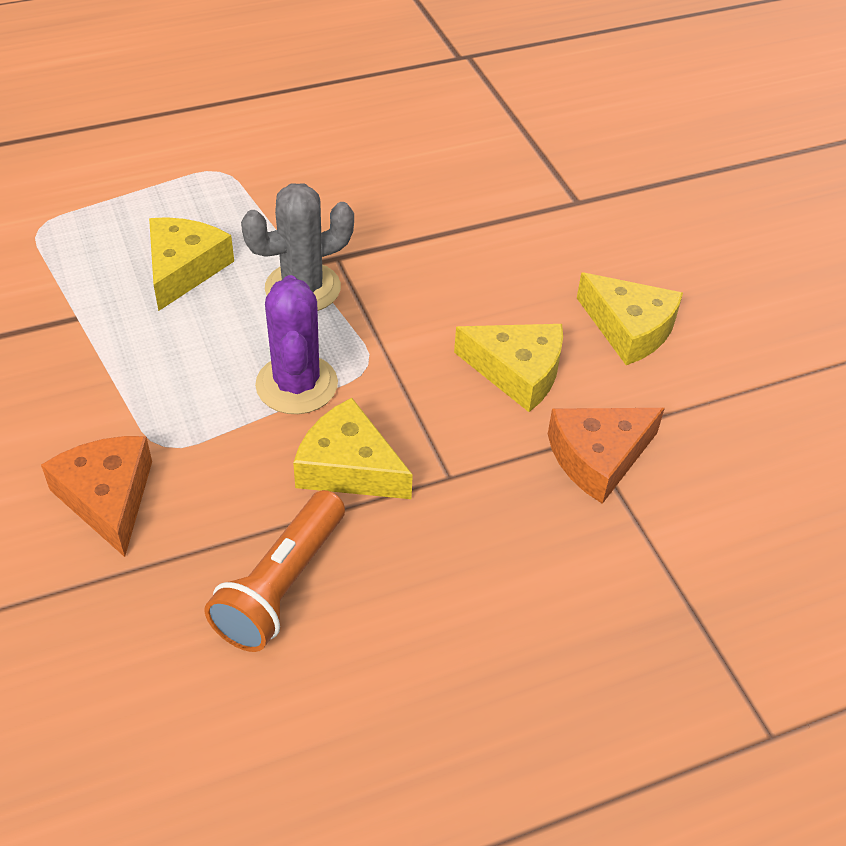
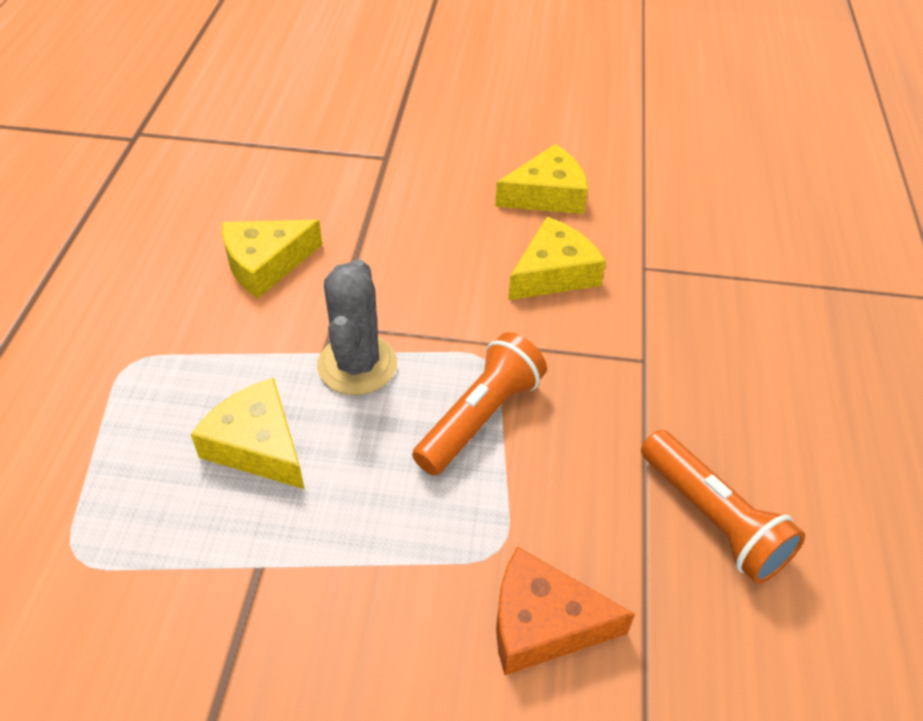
camera: 60 degrees left, 0 degrees up
(297, 385) = (480, 417): purple cactus -> orange flashlight
(348, 467) = (600, 420): yellow cheese -> yellow cheese (265, 264)
(598, 458) = (668, 269): orange cheese -> none

